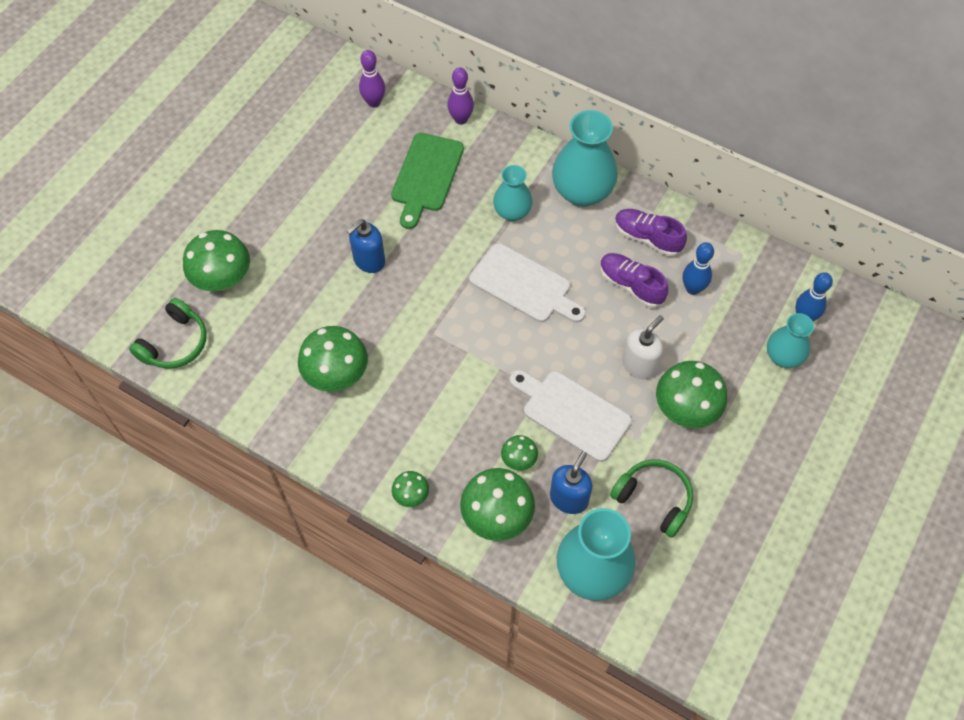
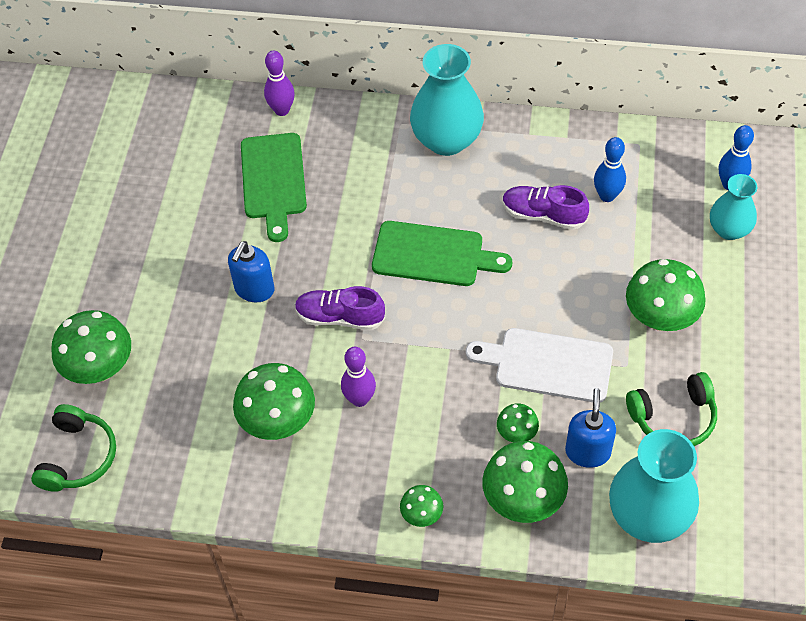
camera: 20 degrees left, 5 degrees down
(374, 102) = (178, 124): purple bowling pin -> purple bowling pin (360, 399)
(512, 212) = (384, 185): turquoise vase -> none
(524, 285) = (433, 255): white cutting board -> green cutting board
(639, 365) = (591, 290): white soap dispenser -> none
(647, 238) = (536, 162): purple shoe -> purple shoe (340, 317)
(654, 499) = (673, 418): green headphones -> green headphones turned 150 degrees clockwise

